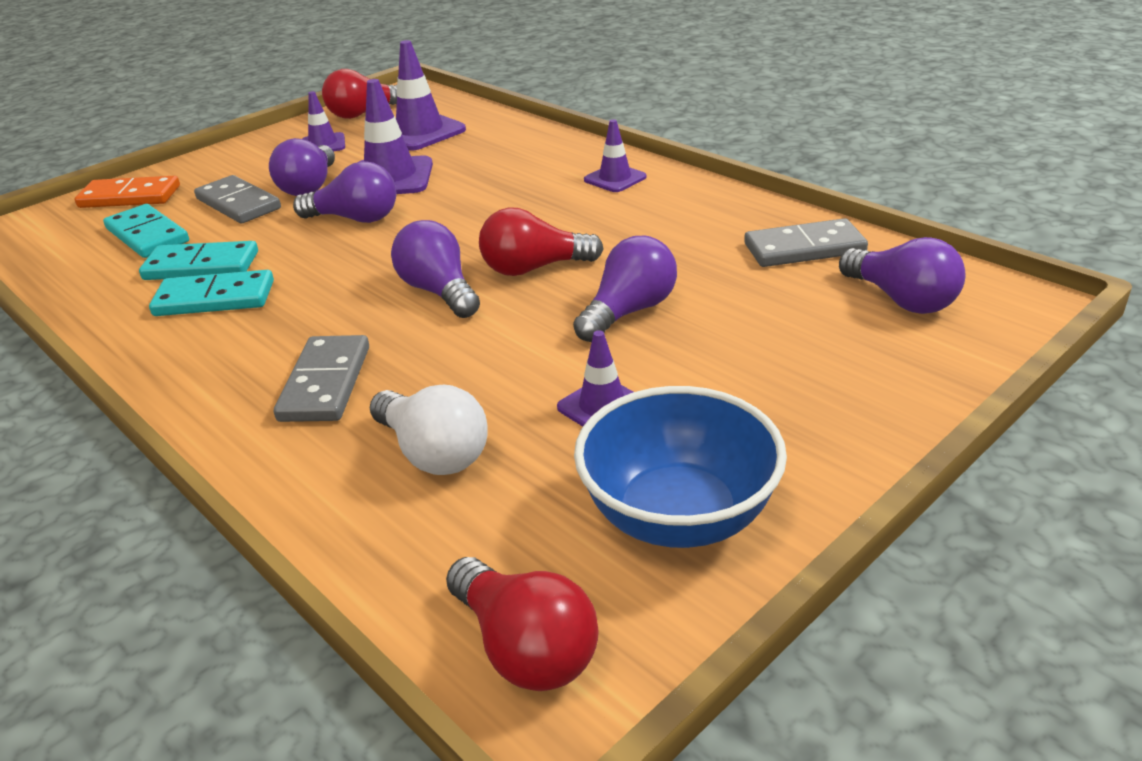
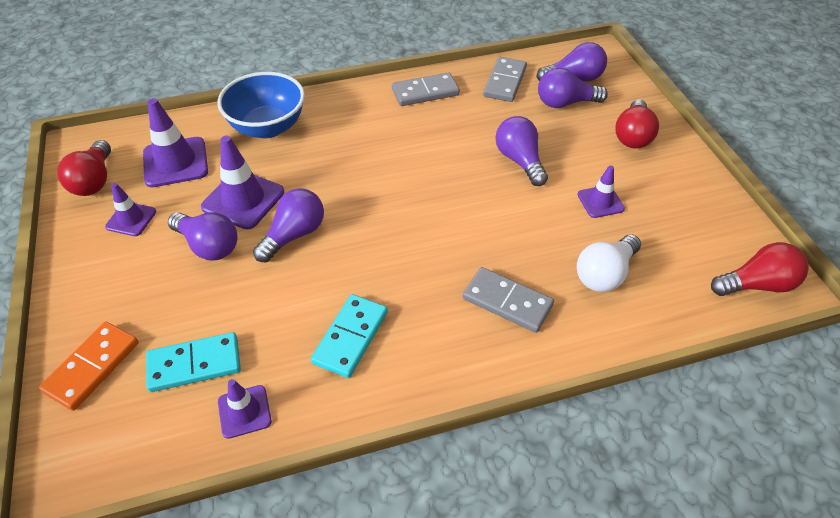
camera: 65 degrees left, 15 degrees up
(201, 266) = (289, 337): turquoise domino -> none
(238, 204) = (194, 294): grey domino -> grey domino (425, 92)
(434, 453) = (604, 274): white light bulb -> white light bulb turned 150 degrees clockwise
(439, 291) = (437, 224): purple light bulb -> purple light bulb (565, 103)
(534, 268) = (443, 177): red light bulb -> red light bulb (633, 136)
(615, 179) = (359, 107): purple traffic cone -> purple traffic cone (244, 411)
(678, 516) = (694, 209): blue bowl -> blue bowl (267, 127)

